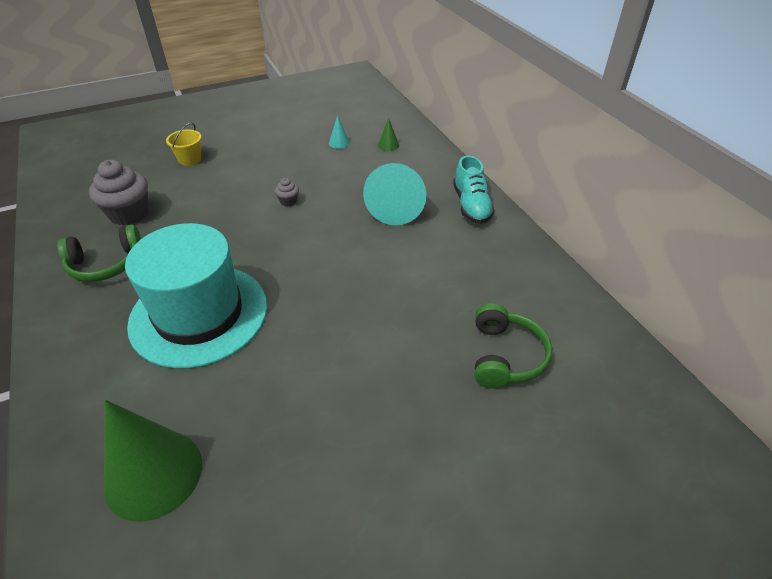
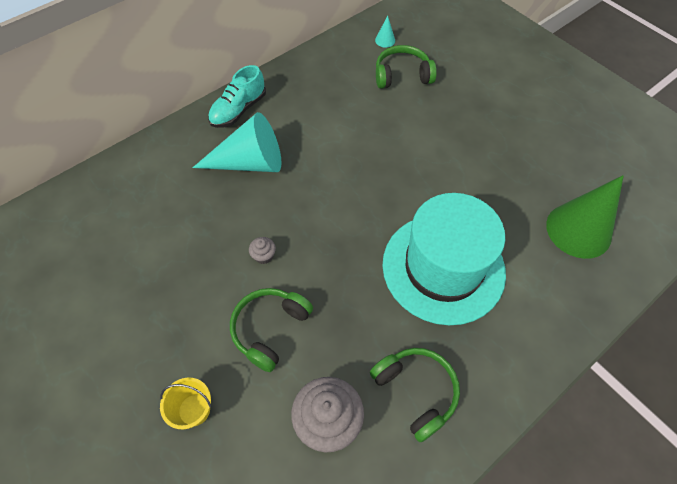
camera: 105 degrees left, 15 degrees up
(221, 196) = (270, 329): none -> green headphones
(339, 143) = (134, 243): turquoise cone -> turquoise cone (385, 40)
(388, 145) = (136, 193): green cone -> none
(471, 205) = (238, 110): turquoise shoe -> turquoise shoe turned 150 degrees clockwise

